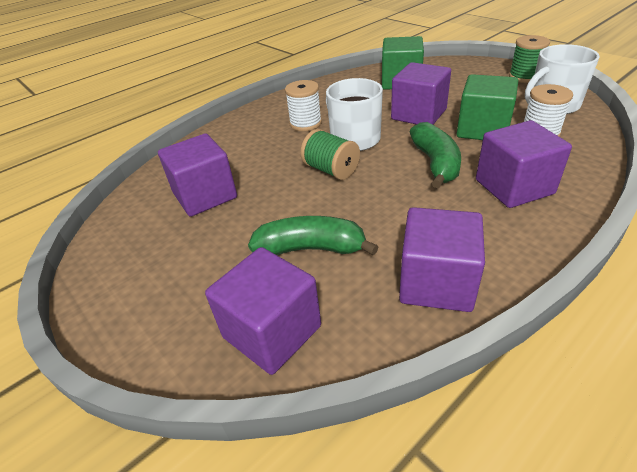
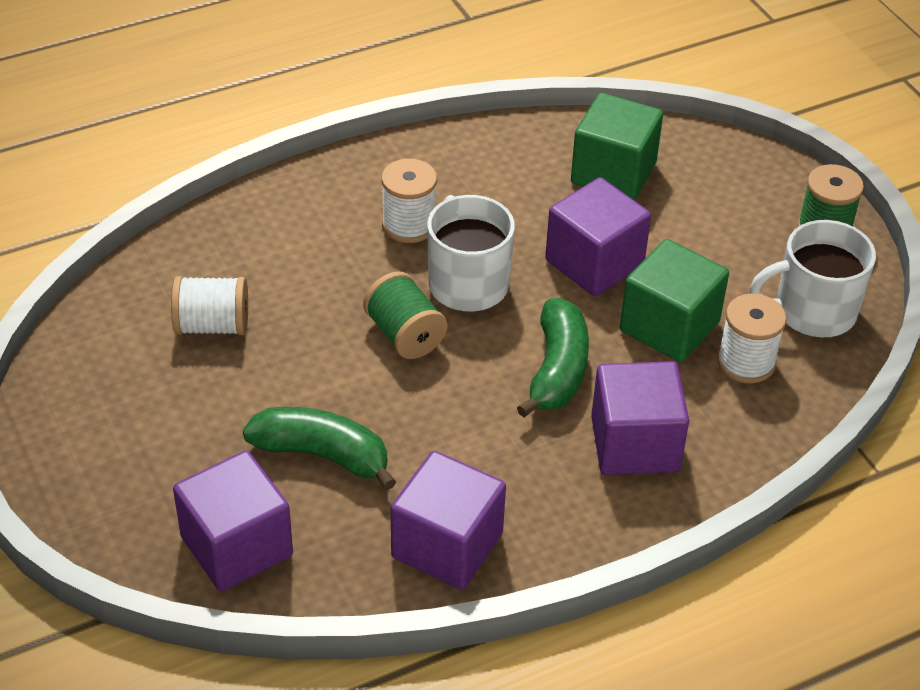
camera: 10 degrees right, 5 degrees up
(205, 195) = (212, 325): purple cube -> white spool

